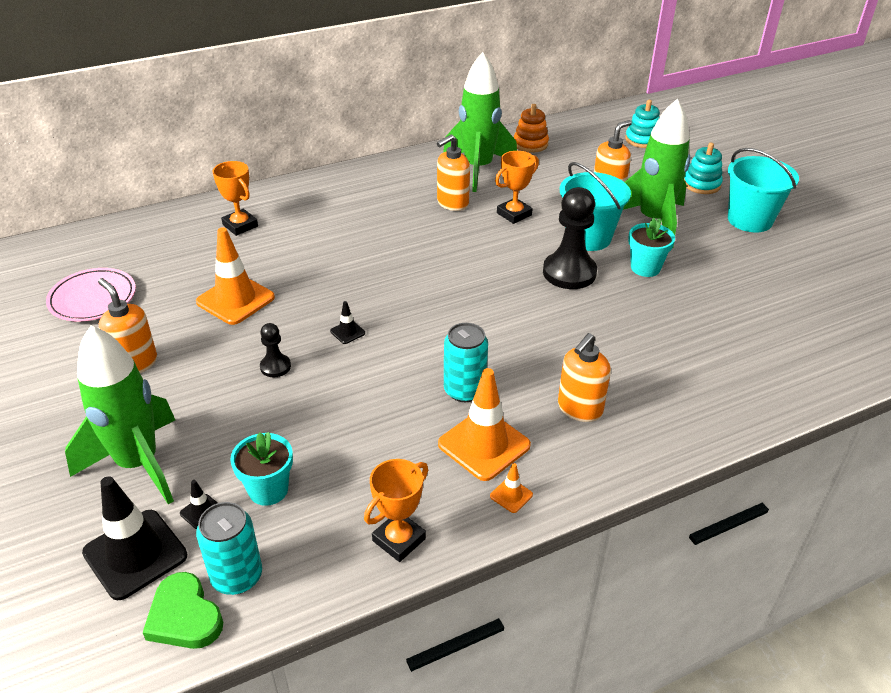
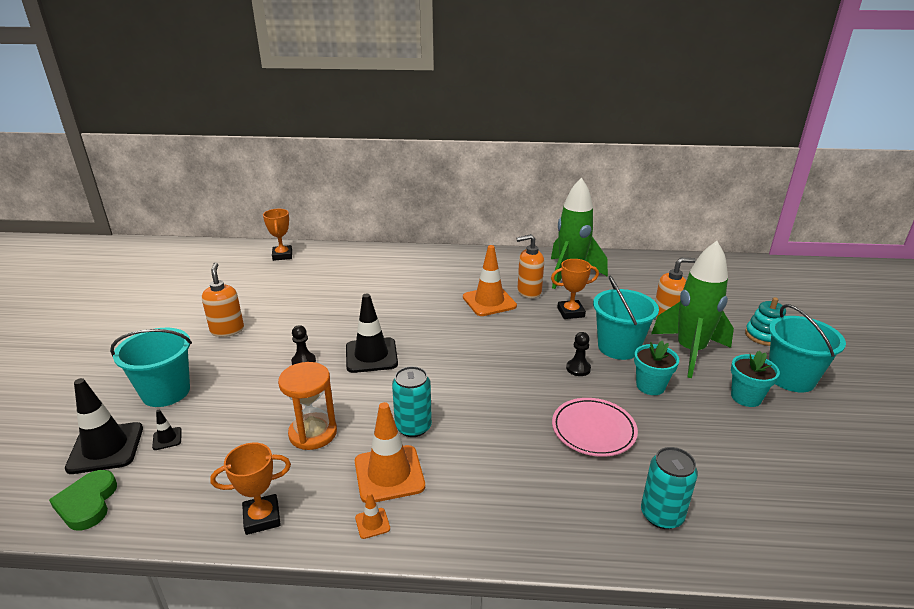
camera: 30 degrees right, 10 degrees down
(93, 299) = (244, 284): pink plate -> pink plate (593, 430)
(138, 464) = (166, 392): green rocket -> turquoise bucket
(235, 300) = (322, 311): orange traffic cone -> orange traffic cone (489, 301)
(237, 576) = (141, 492): turquoise can -> turquoise can (661, 515)
(240, 225) = (370, 267): orange trophy -> orange trophy (282, 255)
(268, 490) = (218, 441): turquoise flower pot -> turquoise flower pot (746, 397)
(347, 332) = (371, 355): black traffic cone -> black traffic cone, size x2.27
(366, 438) = (313, 433): none -> orange hourglass
(530, 144) = (629, 267): orange stacking toy -> none
(569, 273) = (578, 368): black pawn -> black pawn, size x0.50
(579, 409) = (490, 478): orange soap dispenser -> none
(642, 140) = (734, 287): turquoise stacking toy -> none

